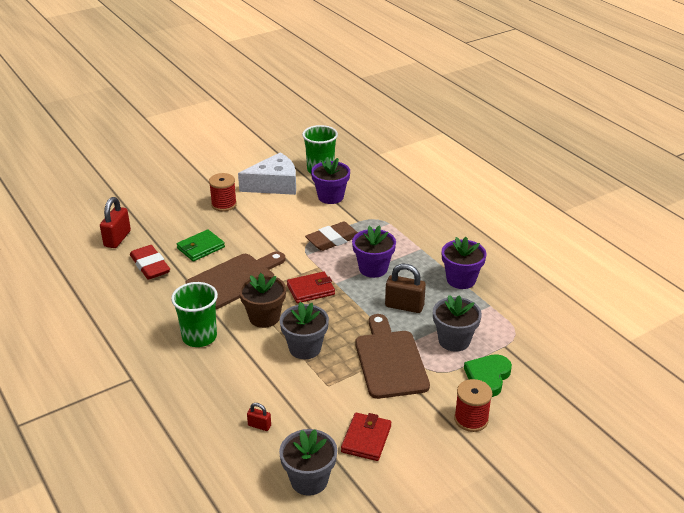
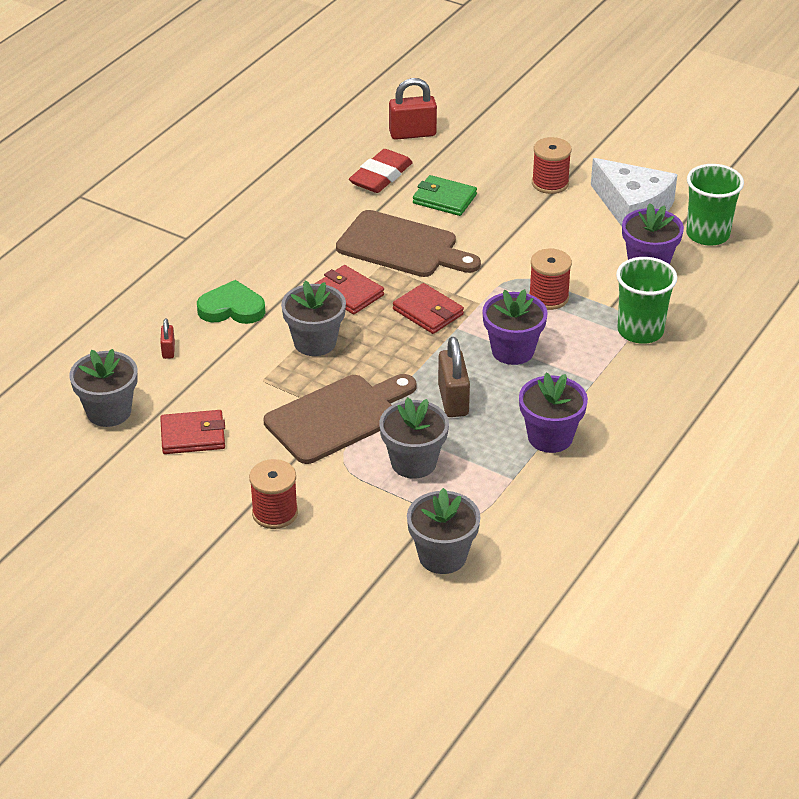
camera: 65 degrees right, 5 degrees up
(199, 337) = (281, 258): green cup -> green cup (640, 331)
(264, 317) = (349, 293): brown flower pot -> red wallet
(333, 240) = (548, 297): brown eraser -> red spool
(488, 377) = (362, 510): green heart -> green heart (232, 308)
(546, 355) = (442, 556): none -> grey flower pot

